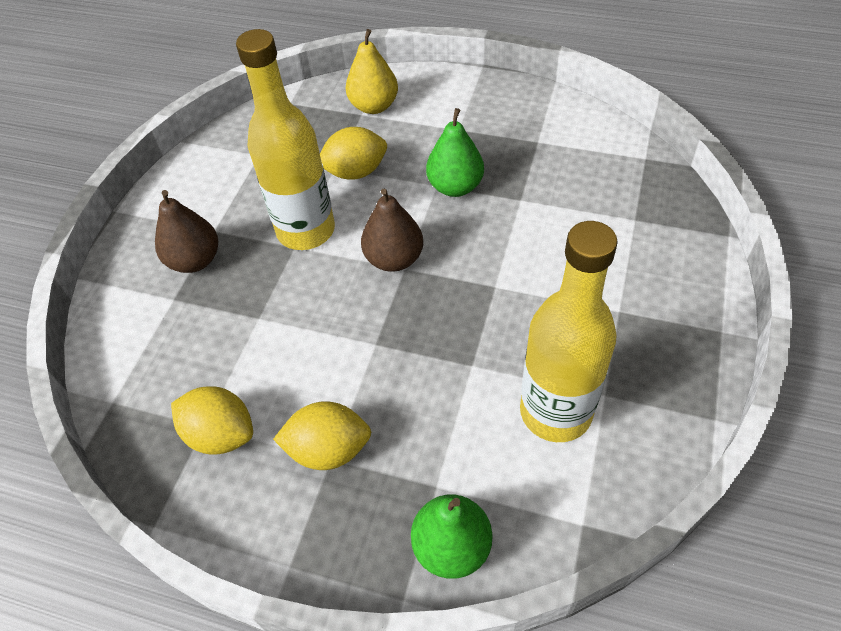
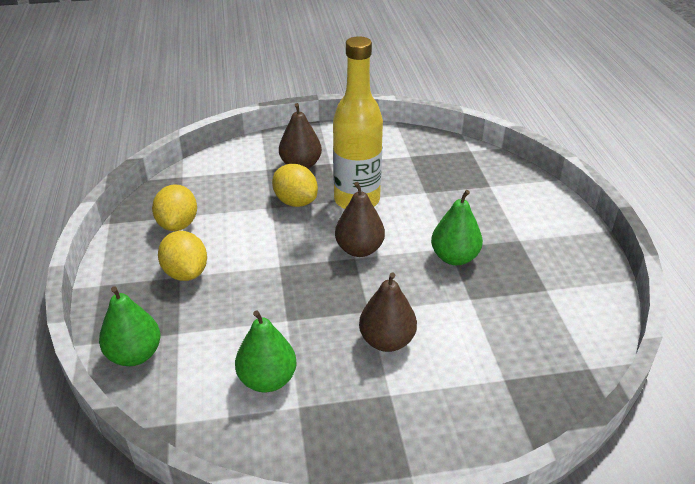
camera: 60 degrees right, 15 degrees down
(355, 172) = (429, 203): yellow lemon -> yellow lemon (295, 202)
(374, 106) = (504, 189): yellow pear -> none
(547, 287) = (387, 341): none -> brown pear
(555, 412) = (267, 380): yellow bottle -> green pear

